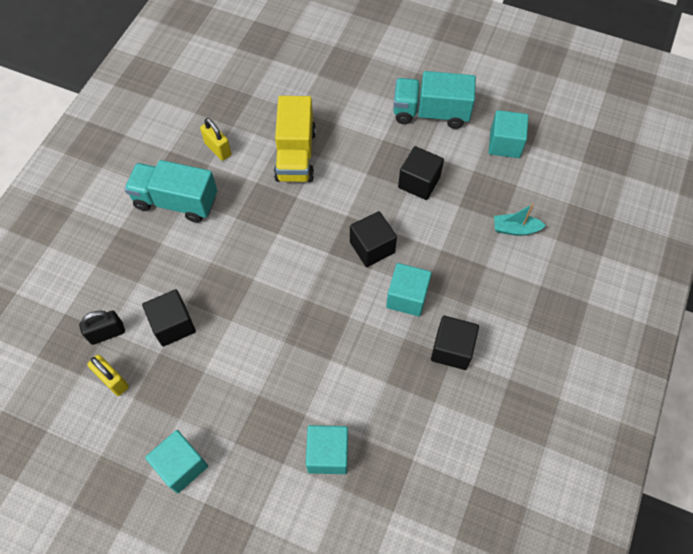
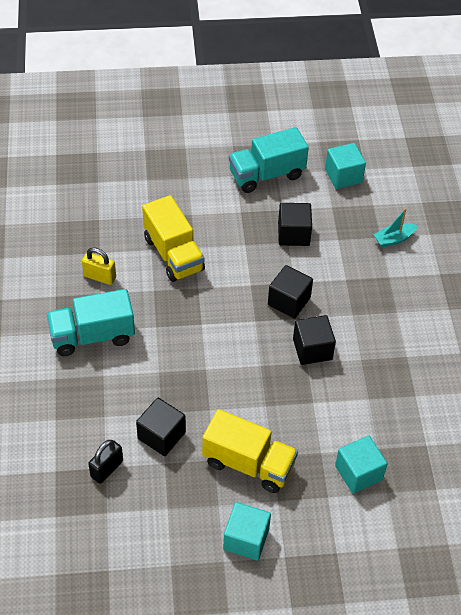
camera: 30 degrees left, 10 degrees down
(113, 380) = (139, 503): yellow padlock -> none
(232, 391) = (248, 463): none -> yellow truck
(407, 297) = (342, 327): turquoise cube -> none
(452, 349) = (403, 351): black cube -> black cube (312, 349)

